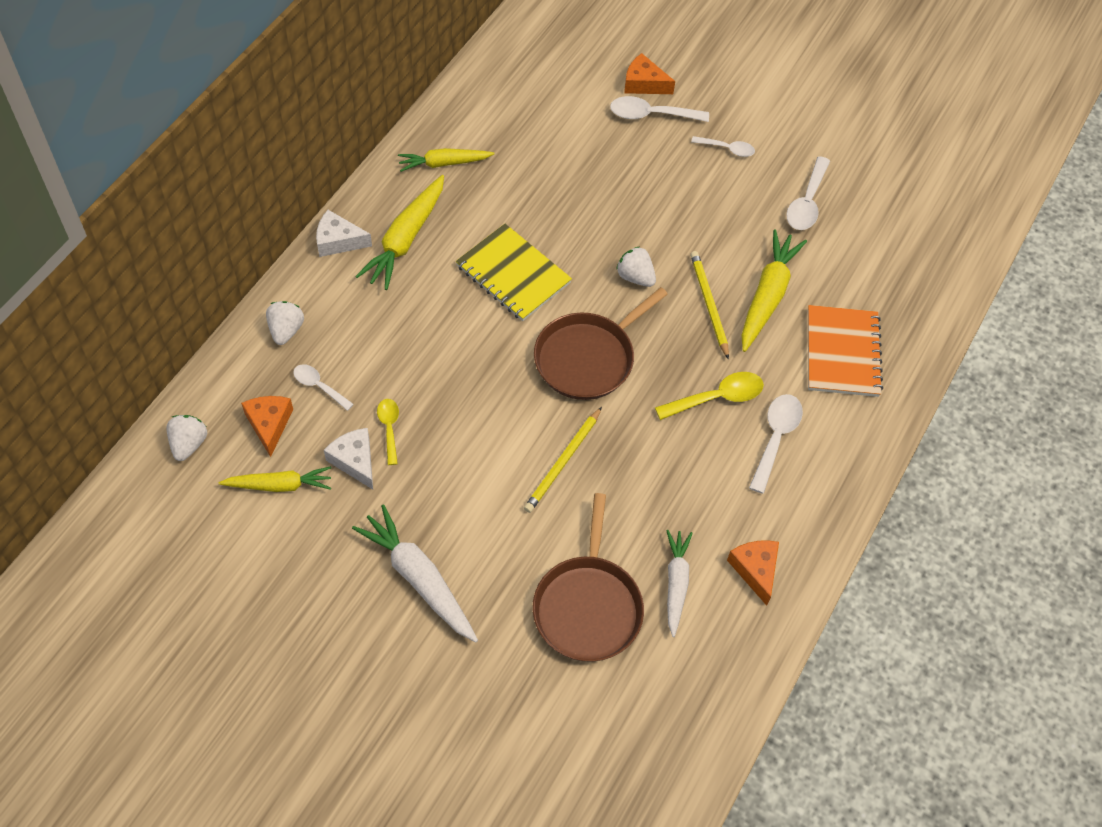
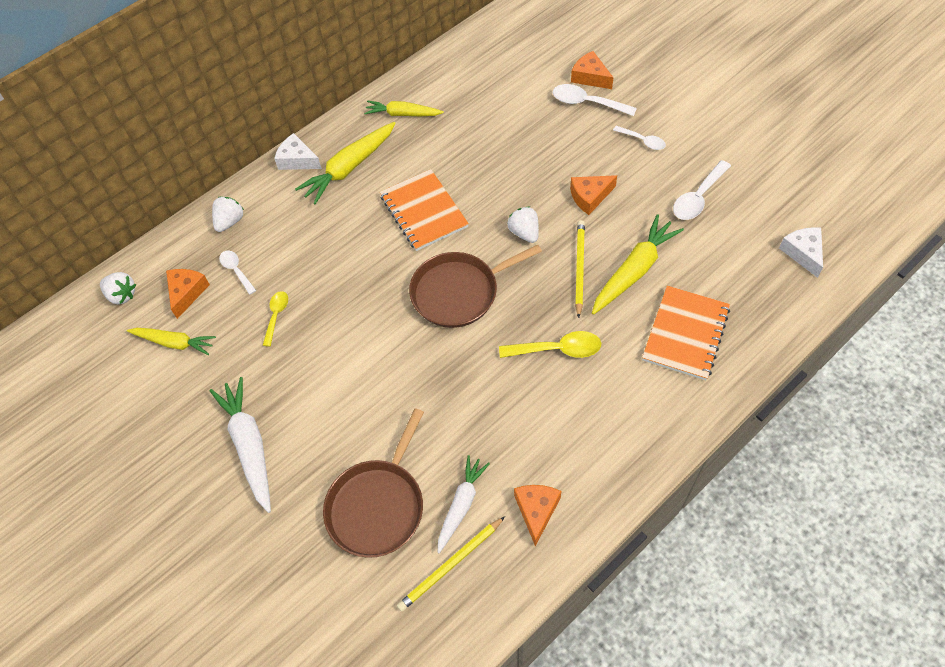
camera: 25 degrees right, 0 degrees up
(189, 444) = (122, 295): white strawberry -> white strawberry turned 90 degrees clockwise
(355, 461) = (239, 336): white cheese -> white cheese (803, 253)
(513, 274) = (423, 211): yellow notebook -> orange notebook
(563, 462) = (404, 375): yellow pencil -> yellow pencil (451, 565)
(692, 223) = (590, 197): none -> orange cheese
(775, 438) = (597, 396): white spoon -> none

